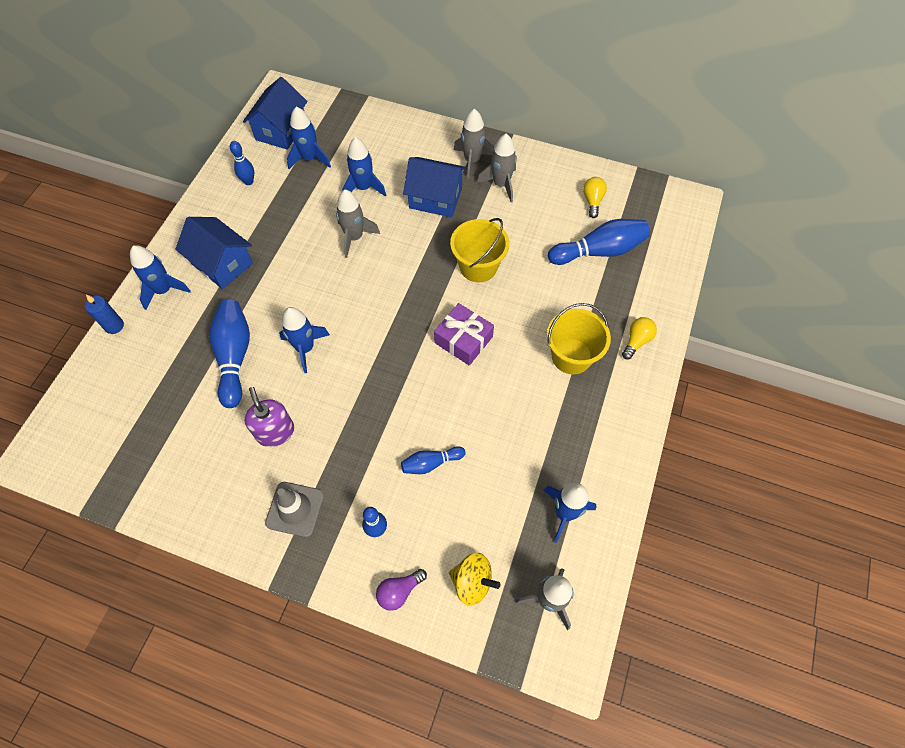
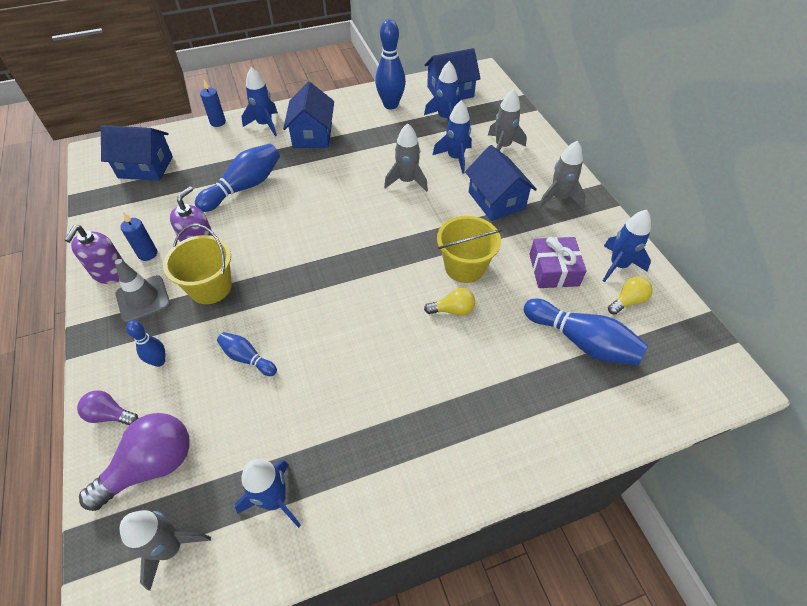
camera: 50 degrees right, 10 degrees down
(114, 423) = (145, 167): none -> blue house
(236, 522) = (110, 273): none -> purple soap dispenser
(242, 479) = (147, 254): none -> blue candle
(248, 181) = (391, 105): blue bowling pin -> blue bowling pin, size x1.80
(305, 348) = (285, 217): blue rocket -> blue rocket (618, 265)
(463, 340) = (384, 303): purple gift -> purple gift (553, 270)
(472, 582) = (151, 466): yellow spinning top -> purple light bulb
(501, 184) = (560, 229): grey rocket -> grey rocket (502, 146)
(571, 356) = (447, 394): yellow bucket -> yellow bucket (210, 287)
(636, 341) = (520, 439): yellow light bulb -> yellow light bulb (452, 310)

